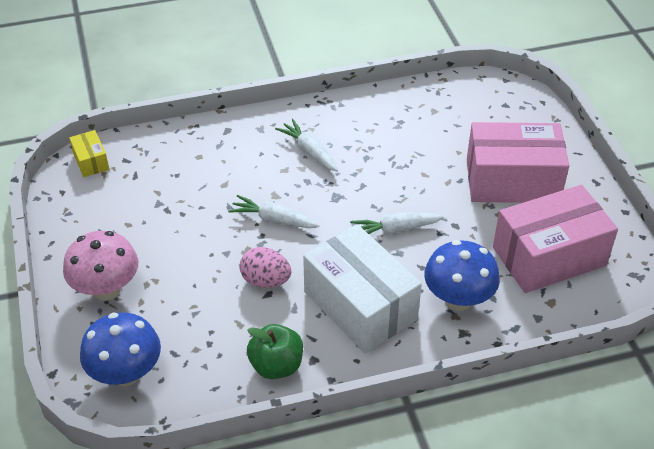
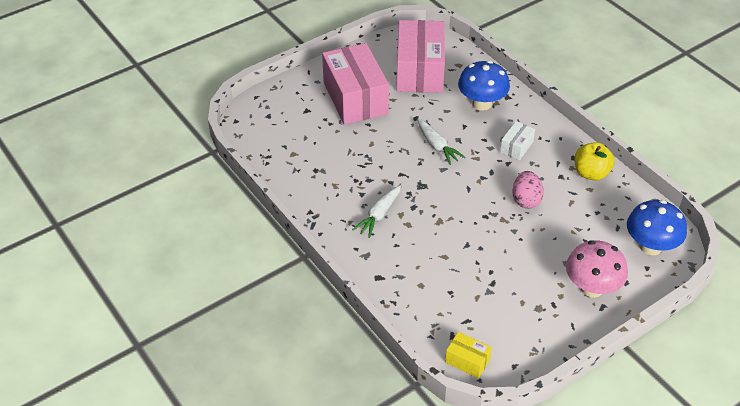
camera: 110 degrees left, 0 degrees up
(91, 161) = (467, 361): yellow box -> yellow box turned 75 degrees clockwise
(274, 219) = (465, 214): white carrot -> none
(276, 366) = (591, 173): green apple -> yellow apple
(360, 305) = (516, 147): white box -> white box, size x0.44
(549, 256) = (420, 71): pink box -> pink box turned 45 degrees clockwise

